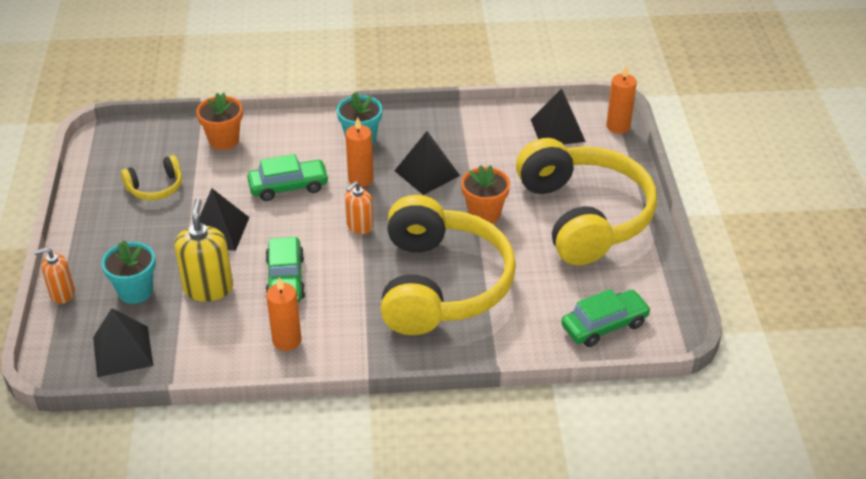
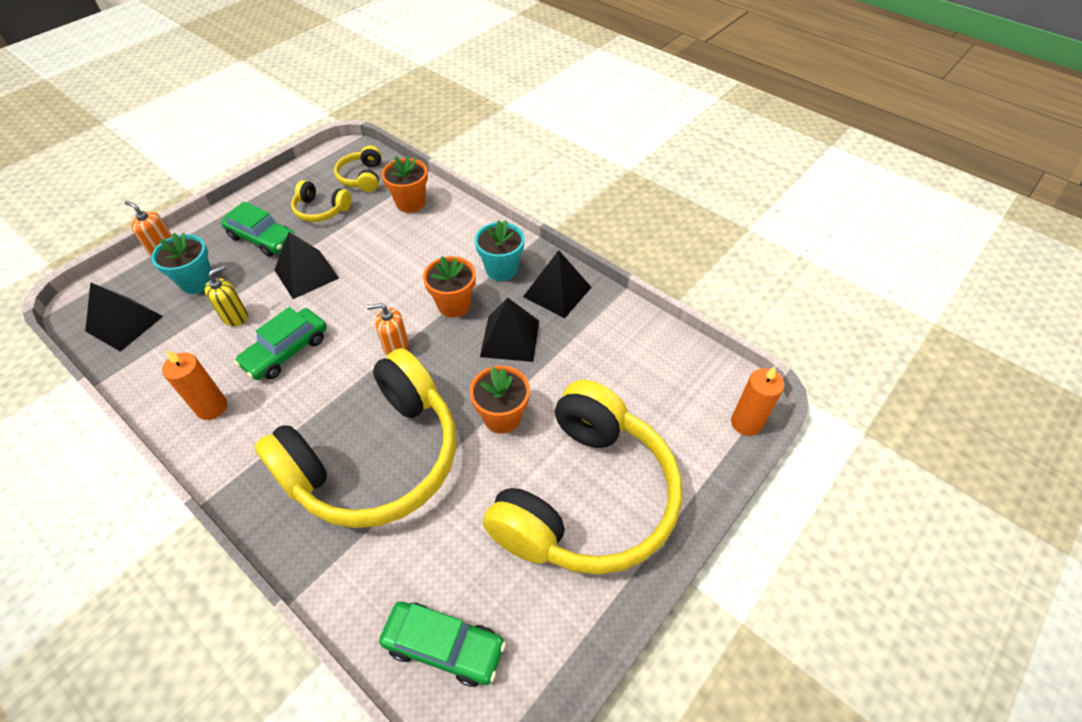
camera: 45 degrees right, 10 degrees up
(151, 147) = (362, 177): none -> yellow headphones
(208, 288) = (235, 316): yellow soap dispenser -> yellow soap dispenser, size x0.62
(288, 187) = (398, 272): green car -> green car (262, 239)
(360, 179) = (454, 305): orange candle -> orange flower pot
(557, 130) = (678, 382): black pyramid -> black pyramid (557, 292)

